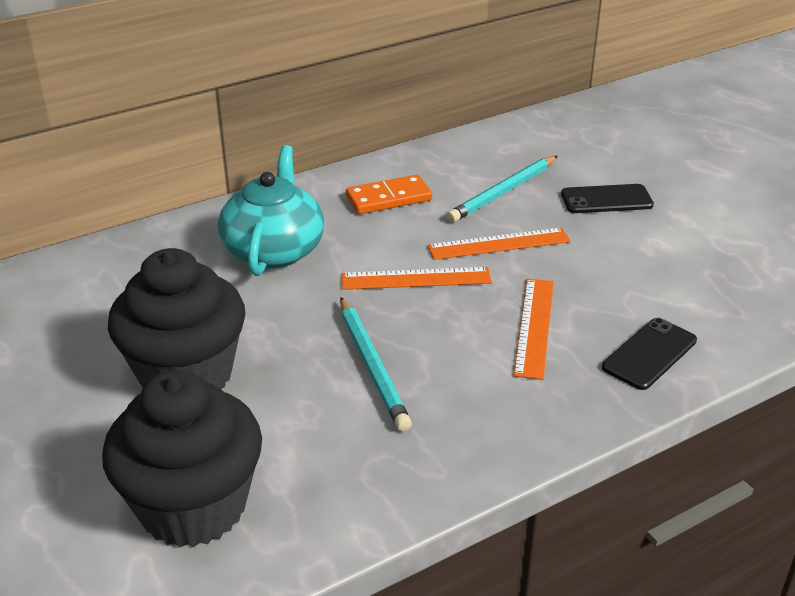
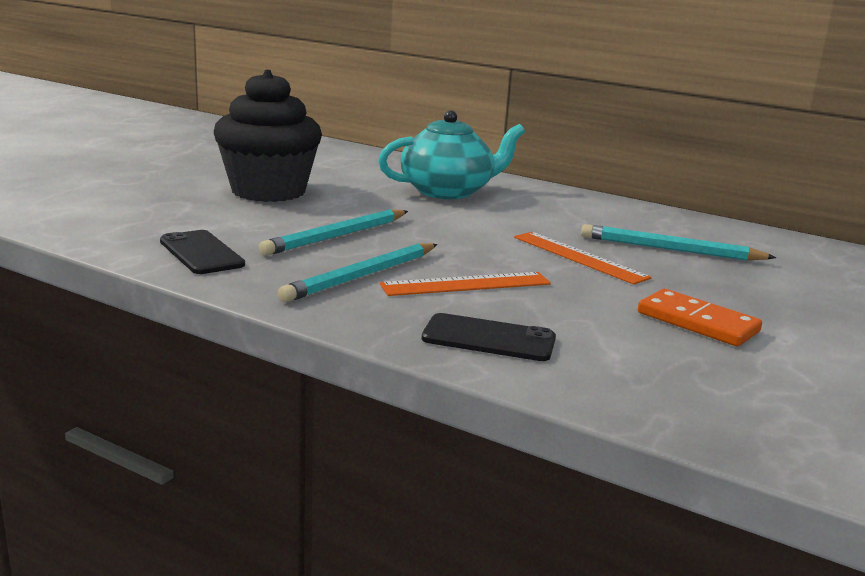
camera: 60 degrees right, 15 degrees down
(193, 506) = (131, 212): black cupcake -> none
(388, 198) = (581, 213): orange domino -> orange domino (697, 322)
(416, 279) = (476, 235): orange ruler -> none
(489, 381) = (362, 276): none -> turquoise pencil
(606, 200) = (745, 293): black phone -> black phone (201, 253)

